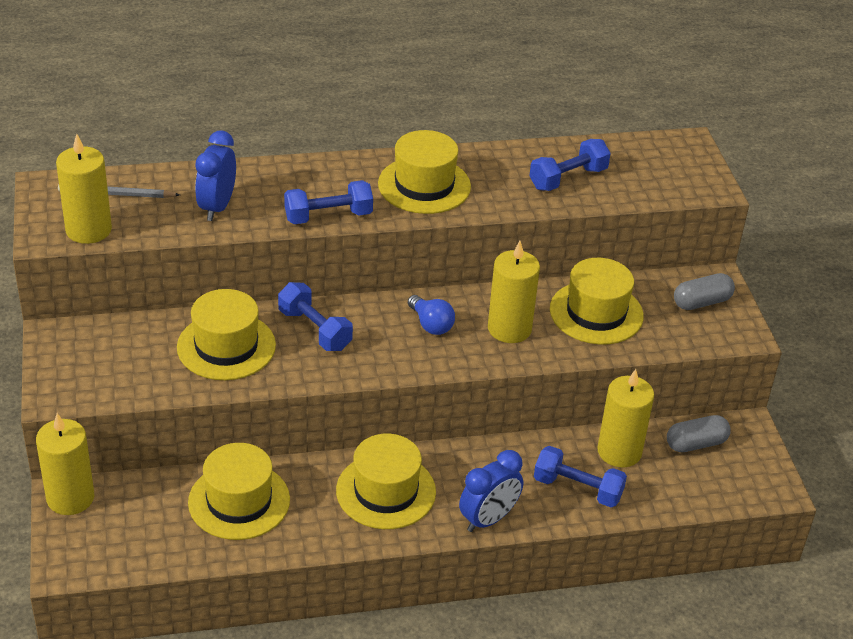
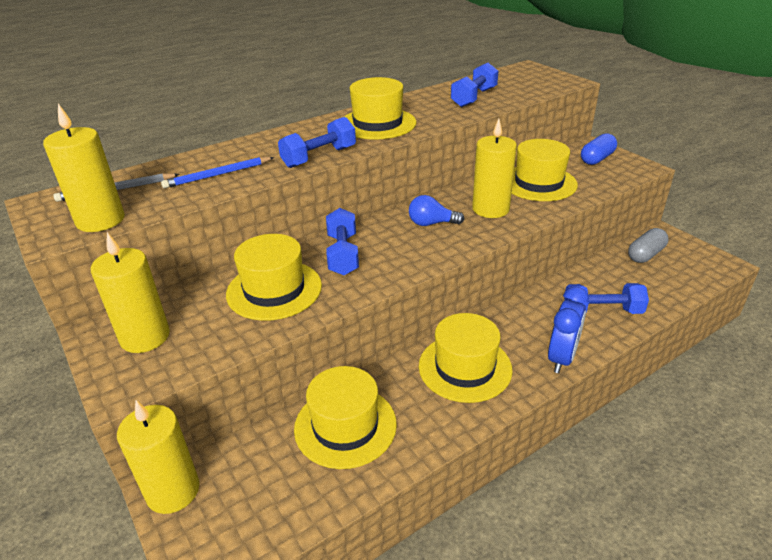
camera: 20 degrees left, 5 degrees down
(217, 207) = (218, 175): blue clock -> blue pencil
(315, 330) = (343, 254): blue dumbbell -> blue dumbbell turned 60 degrees clockwise
(431, 324) = (431, 223): blue light bulb -> blue light bulb turned 150 degrees clockwise
(619, 451) = (604, 276): yellow candle -> yellow candle (145, 337)
(701, 302) = (597, 159): grey capsule -> blue capsule

